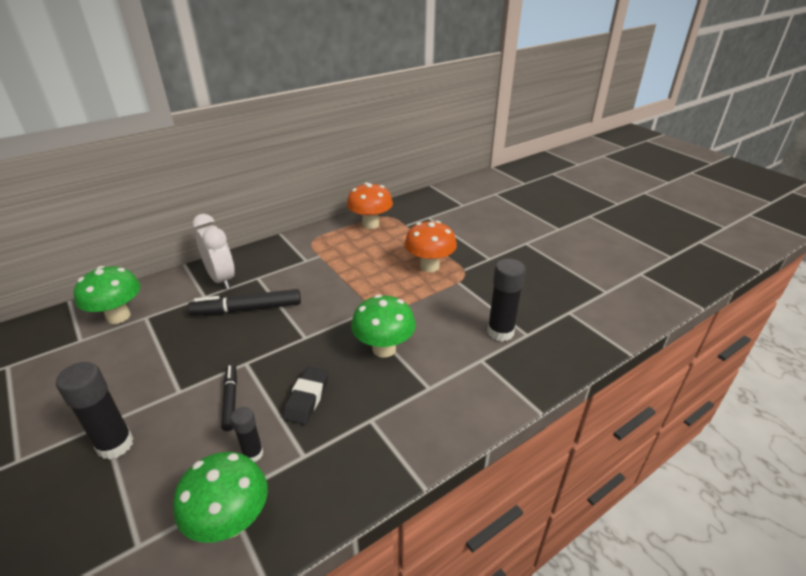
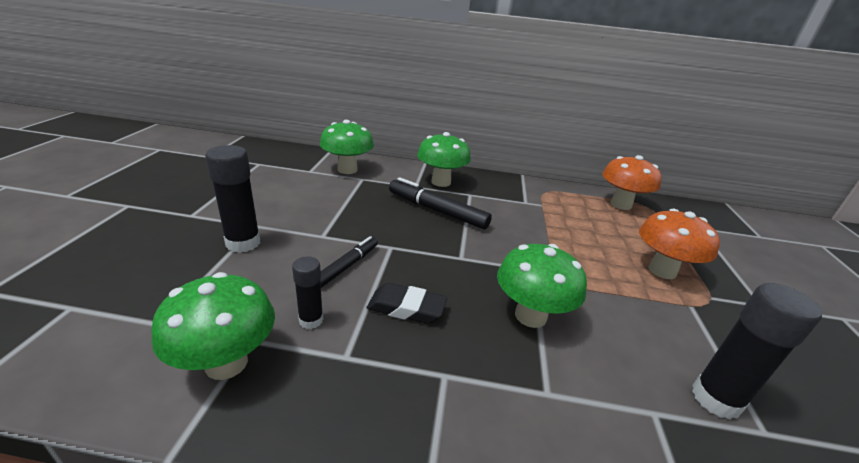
camera: 40 degrees right, 5 degrees down
(221, 279) = (441, 182): white clock -> green mushroom
(307, 398) = (406, 308): black eraser -> black eraser turned 45 degrees clockwise

